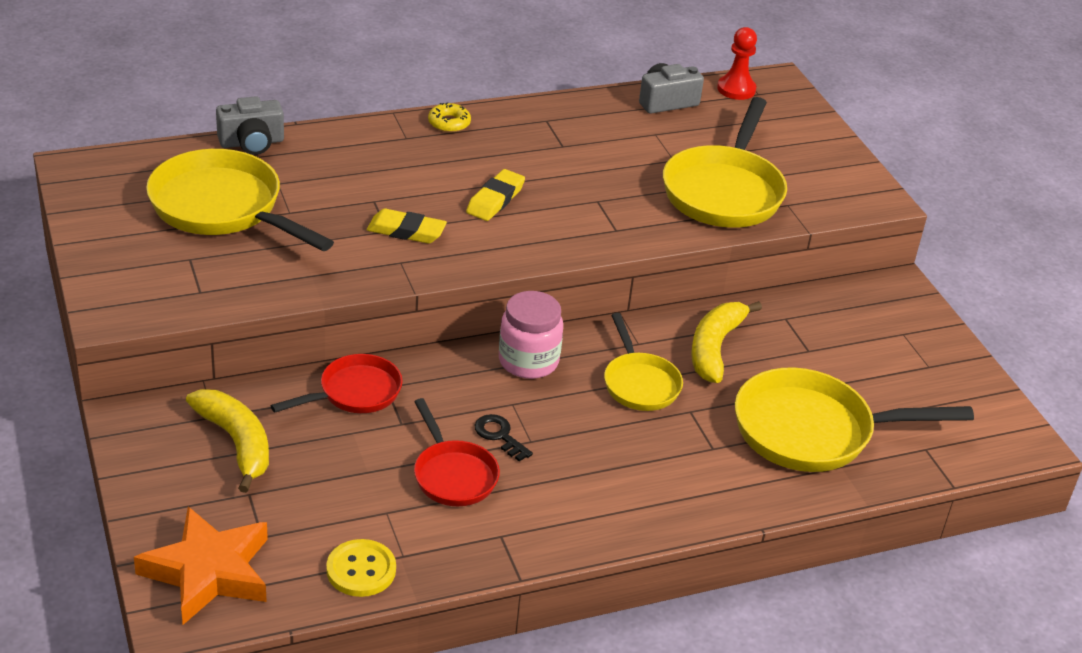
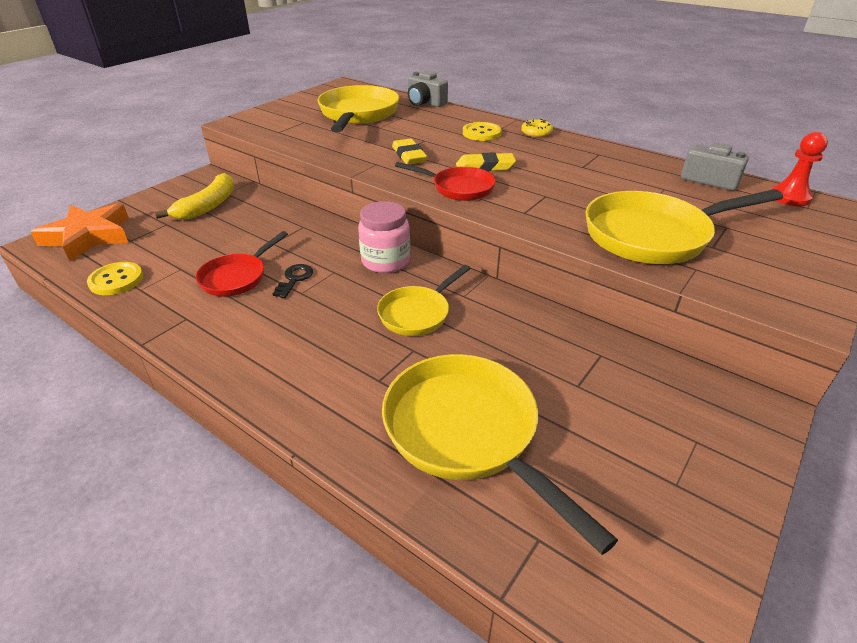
camera: 60 degrees right, 0 degrees up
(355, 392) = (287, 220): red pan -> red pan (459, 188)
(404, 155) = (481, 133): none -> yellow button
(715, 348) = (507, 332): yellow banana -> none

